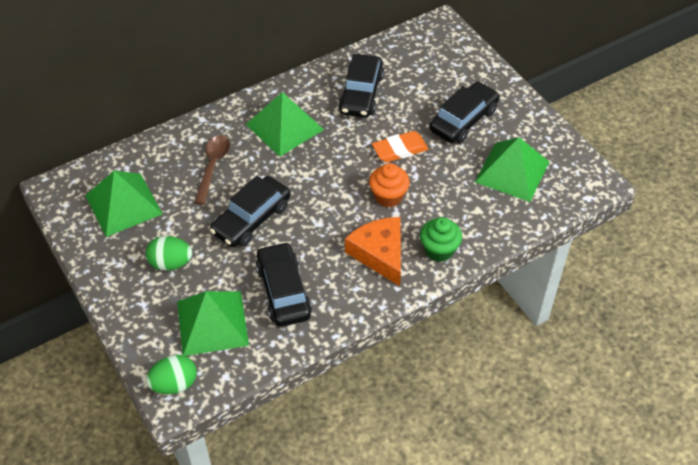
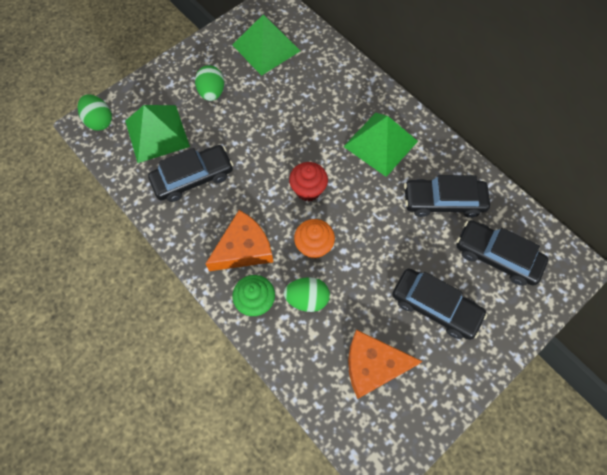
camera: 80 degrees right, 15 degrees up
(213, 166) = (319, 98): brown spoon -> none
(251, 219) = (266, 139): black car -> black car (496, 256)
(324, 192) = (308, 190): none -> red cupcake
(400, 149) = (376, 248): orange eraser -> none
(442, 209) = (307, 299): none -> green egg
(512, 171) = (373, 365): green pyramid -> orange cheese

